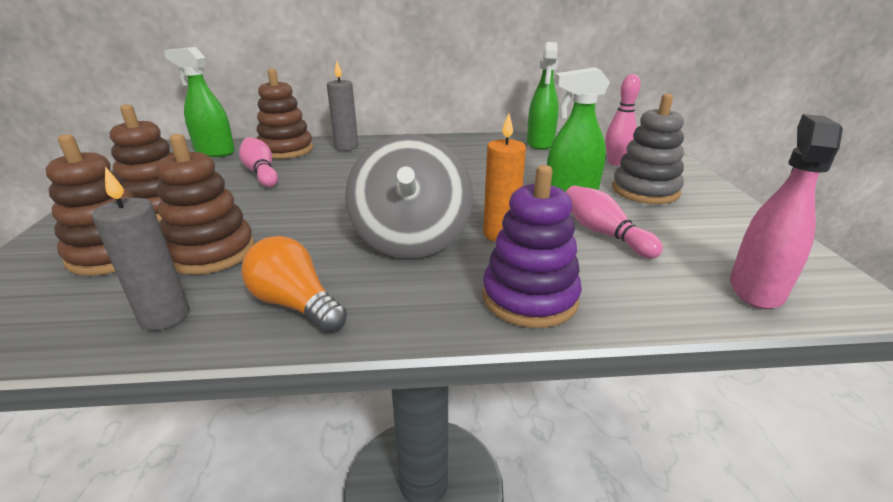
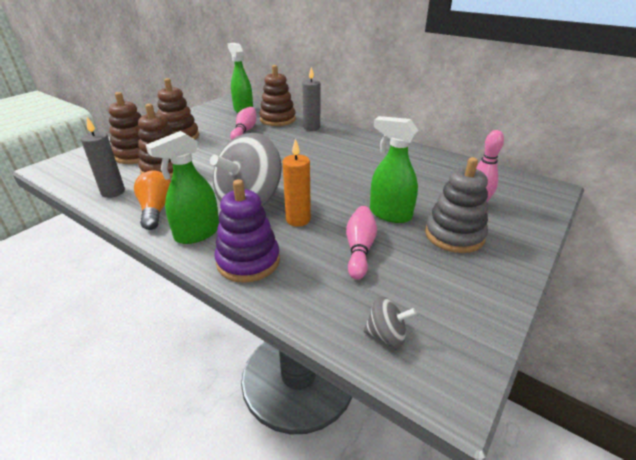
camera: 40 degrees right, 5 degrees up
(540, 143) = (446, 167): green spray bottle -> green spray bottle (197, 233)
(756, 289) = (386, 335): pink spray bottle -> grey spinning top

